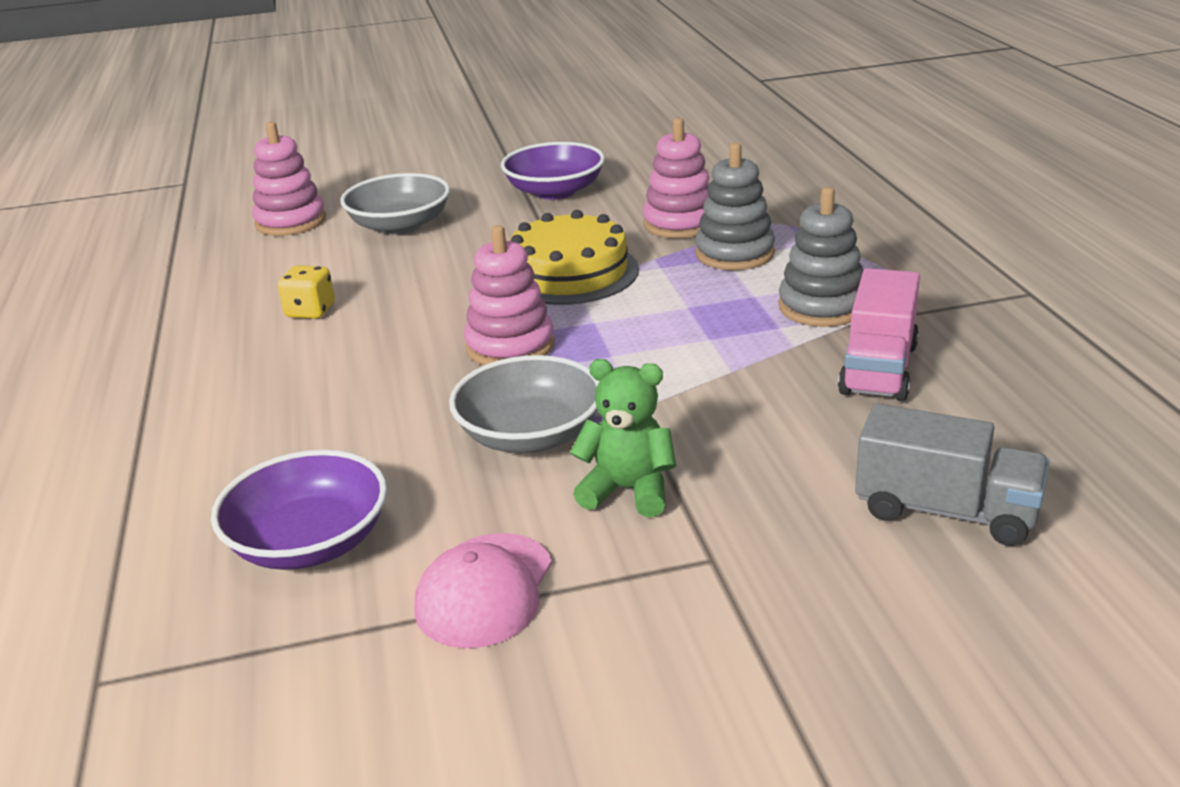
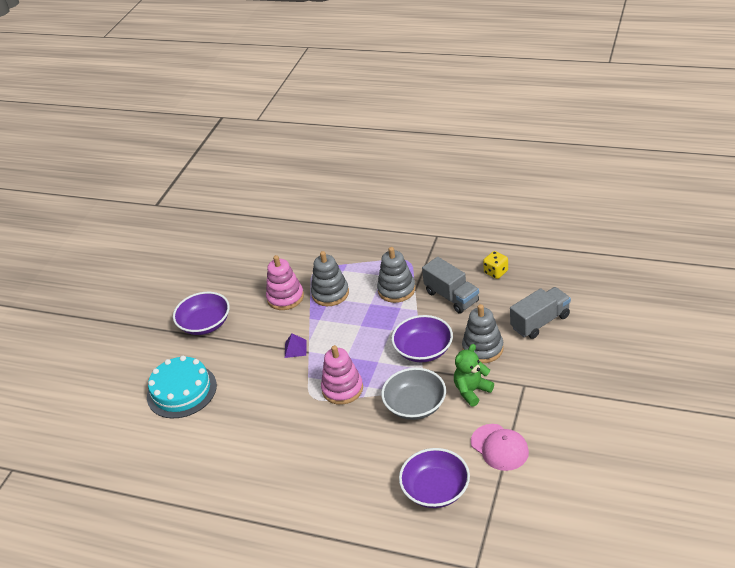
camera: 55 degrees left, 10 degrees up
(291, 222) = (127, 432): pink stacking toy -> none
(310, 311) = (244, 447): yellow dice -> yellow dice (496, 272)
(400, 226) = (181, 391): grey bowl -> turquoise cake
(569, 272) = (295, 348): yellow cake -> purple pyramid
(691, 391) = (423, 350): none -> purple bowl
(769, 460) = (483, 348): none -> grey stacking toy
(878, 369) = (451, 297): pink truck -> grey truck

